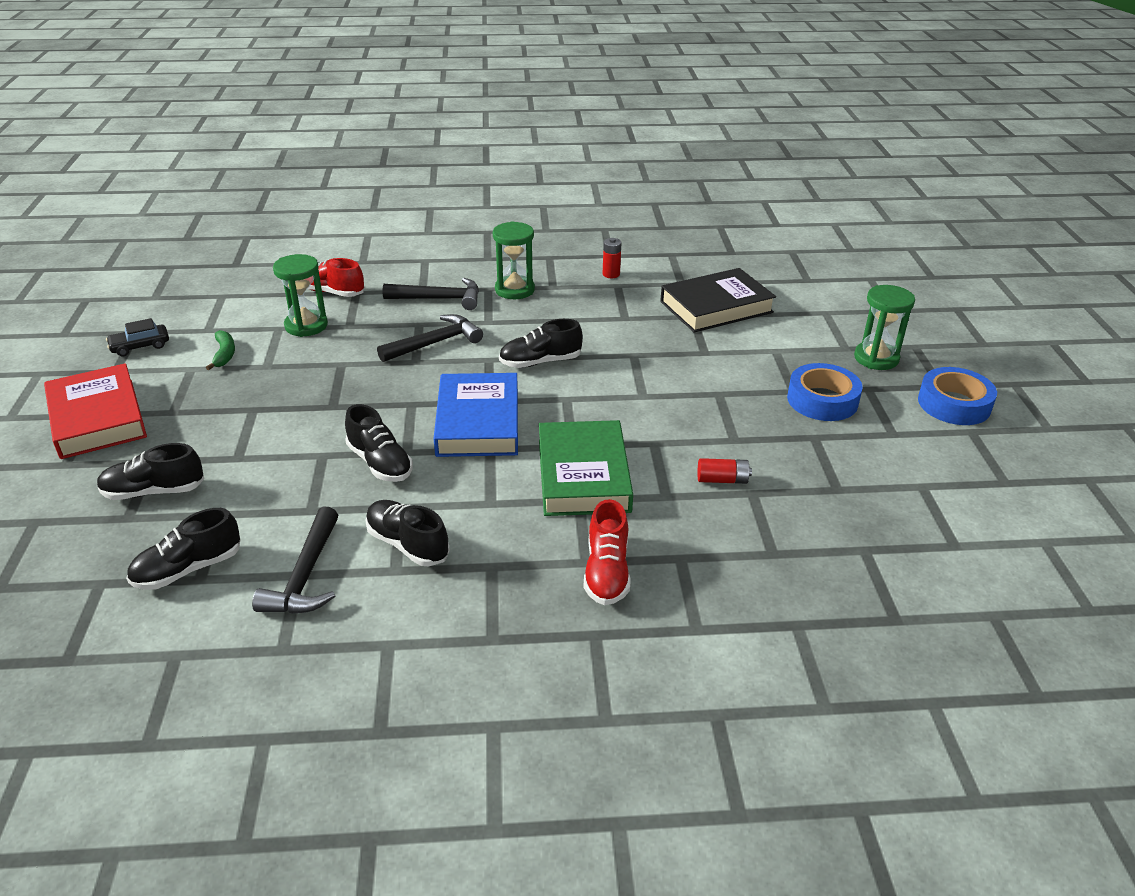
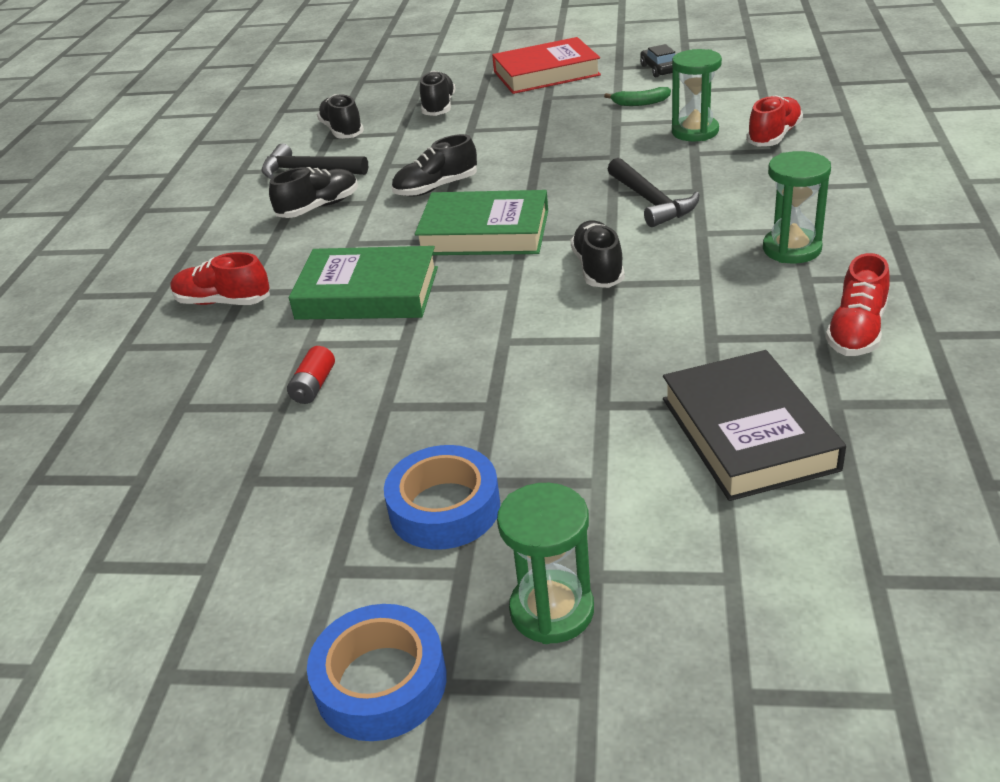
camera: 105 degrees right, 0 degrees up
(439, 299) = (761, 199): black hammer -> none
(478, 422) = (484, 232): blue book -> green book
(611, 274) = (856, 331): red battery -> red shoe

